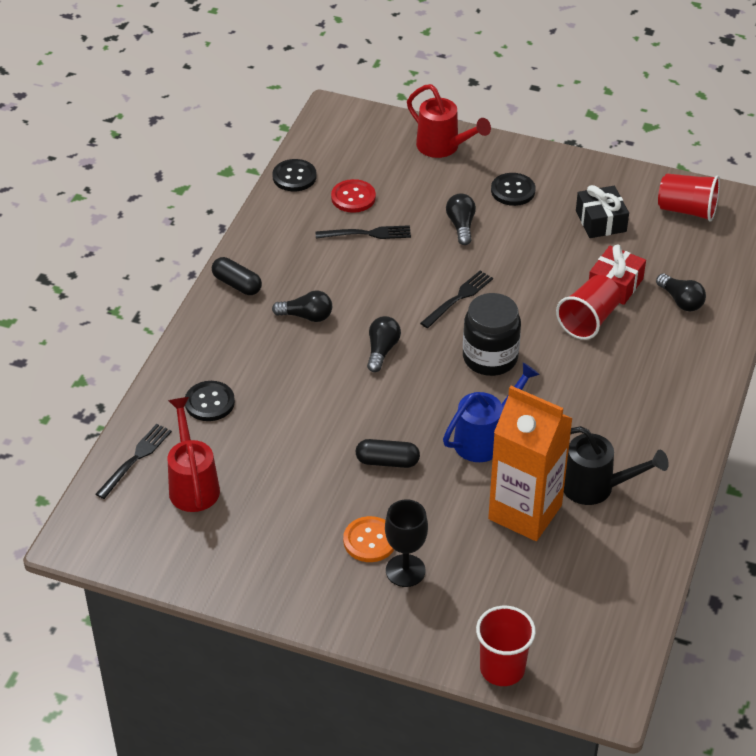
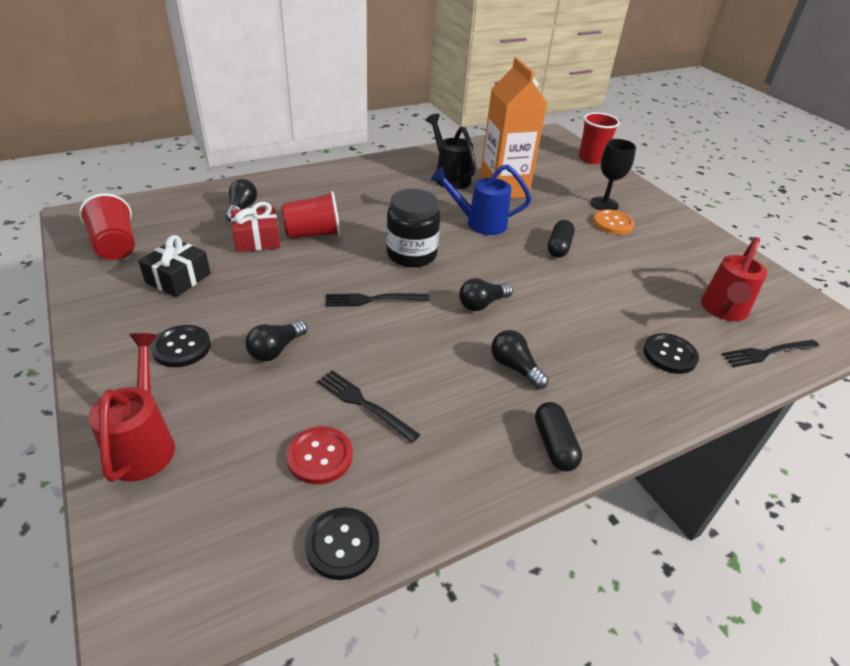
camera: 140 degrees left, 5 degrees down
(387, 461) = (559, 247): black capsule -> black capsule turned 60 degrees clockwise

